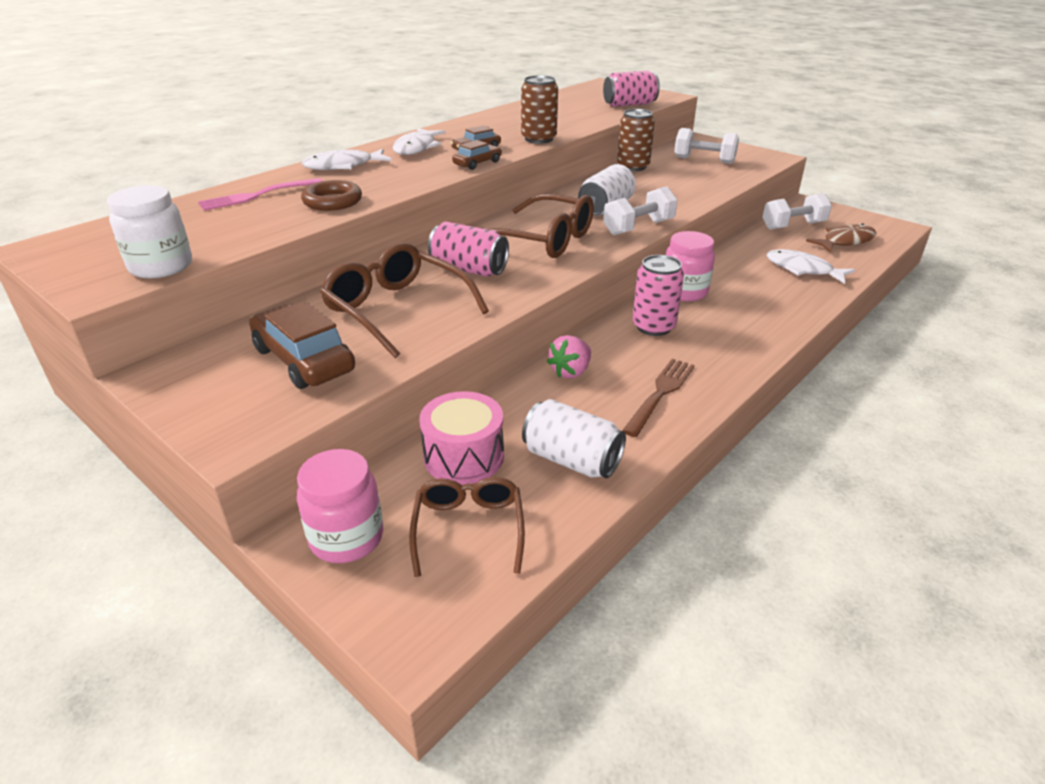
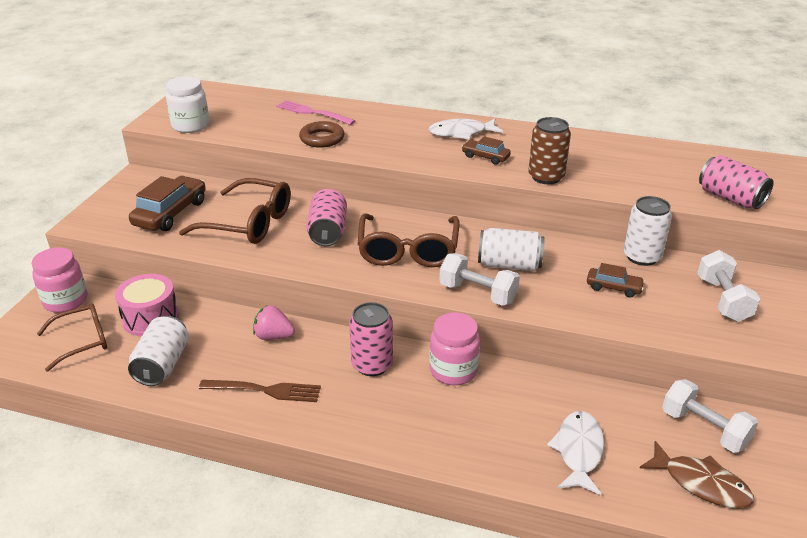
camera: 65 degrees right, 0 degrees up
(343, 166) = (392, 120): white fish -> none
(397, 310) = (248, 223): brown glasses -> brown glasses turned 90 degrees clockwise
(477, 163) = (450, 167): brown car -> brown car (613, 287)
(633, 166) = (642, 257): brown can -> white can

